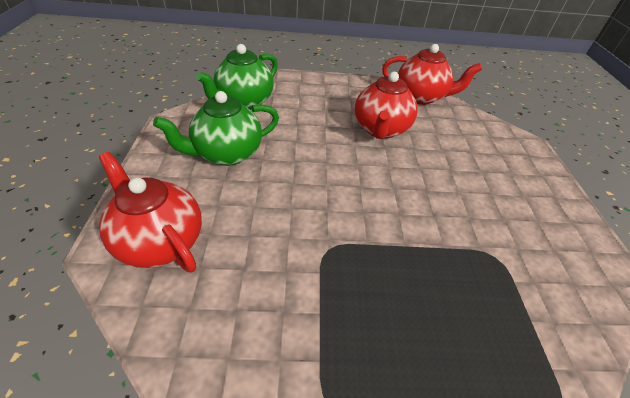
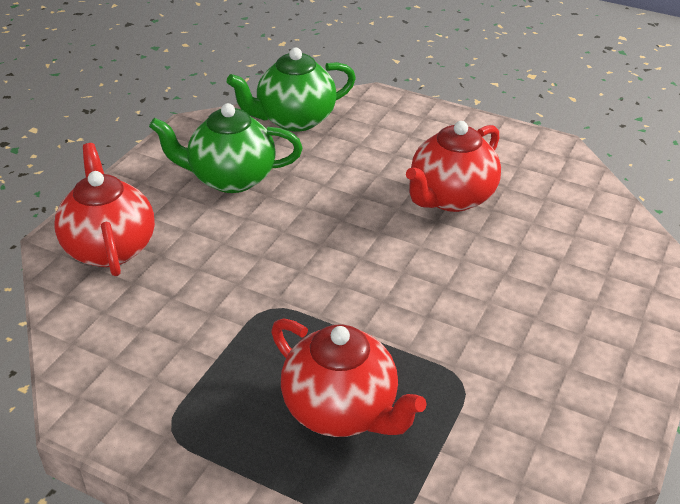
camera: 30 degrees right, 5 degrees down
(420, 97) = (558, 167): red teapot -> red teapot (341, 410)

